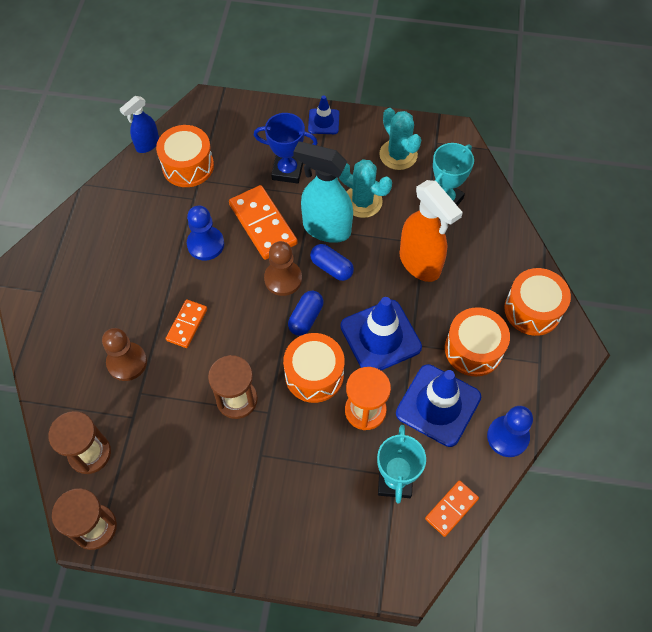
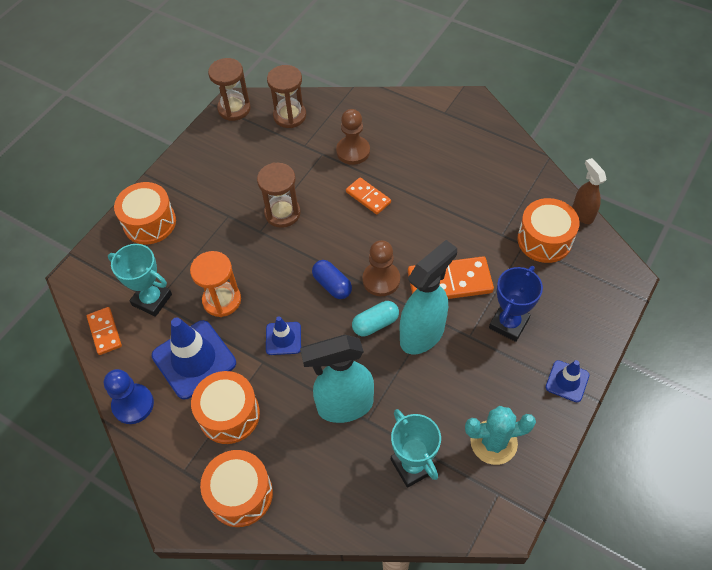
camera: 115 degrees right, 5 degrees down
(147, 145) = (582, 214): blue spray bottle -> brown spray bottle
(205, 244) = (445, 231): blue pawn -> none
(314, 375) = (274, 273): orange drum -> orange drum (149, 222)
(331, 267) = (375, 324): blue capsule -> turquoise capsule
(362, 201) = (443, 380): turquoise cactus -> none
(380, 337) = (283, 338): blue traffic cone -> blue traffic cone, size x0.53
(420, 263) = (344, 406): orange spray bottle -> turquoise spray bottle

